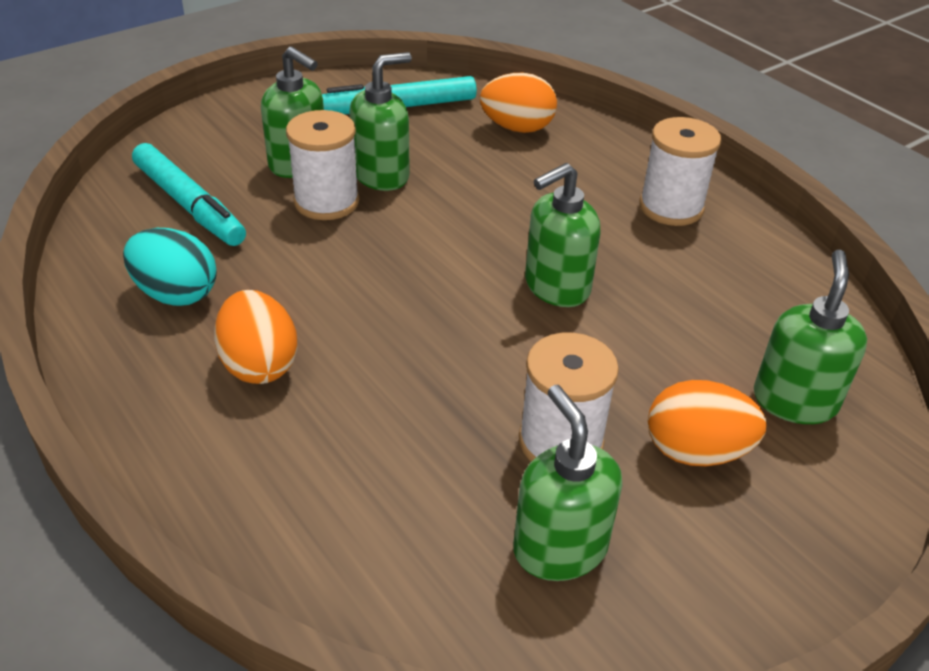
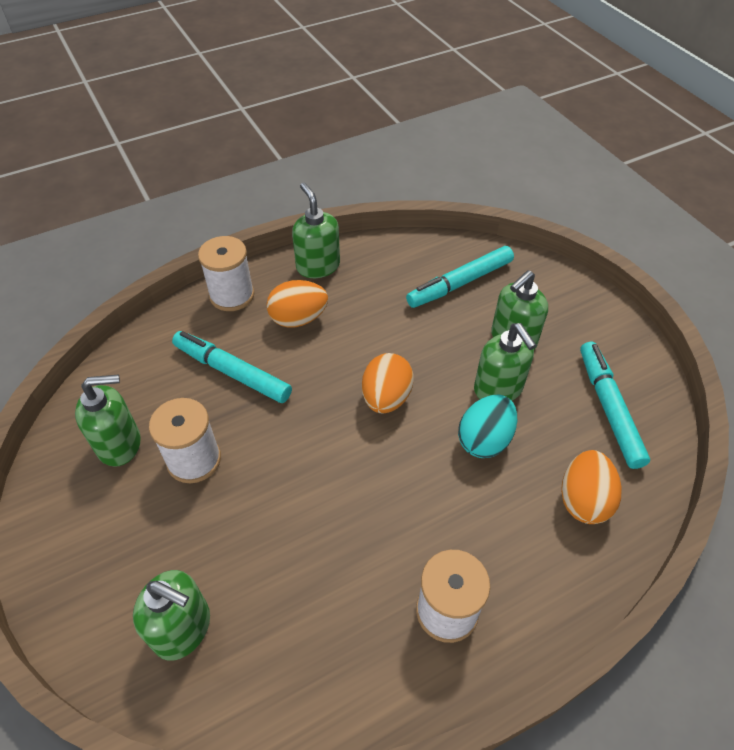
camera: 100 degrees right, 10 degrees up
(176, 294) = (367, 282): turquoise egg -> turquoise egg (484, 440)
(326, 202) = (462, 354): white spool -> white spool (232, 295)
(384, 429) = (232, 372): none -> turquoise marker
(556, 287) = (344, 487): green soap dispenser -> green soap dispenser (318, 266)
(696, 451) = (160, 539): orange egg -> orange egg (386, 398)

